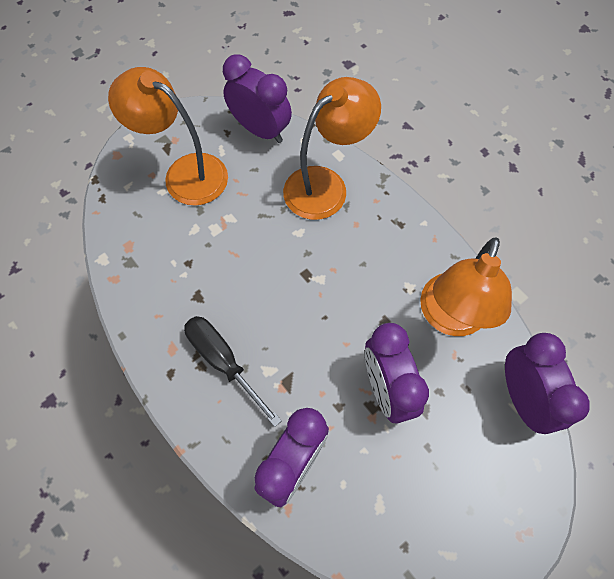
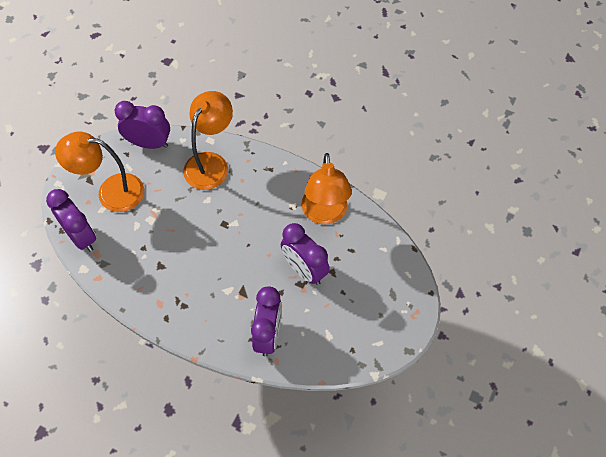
camera: 25 degrees left, 5 degrees down
(223, 361) = (196, 297): black screwdriver -> none
(522, 398) = (385, 242): purple clock -> purple clock (81, 237)

